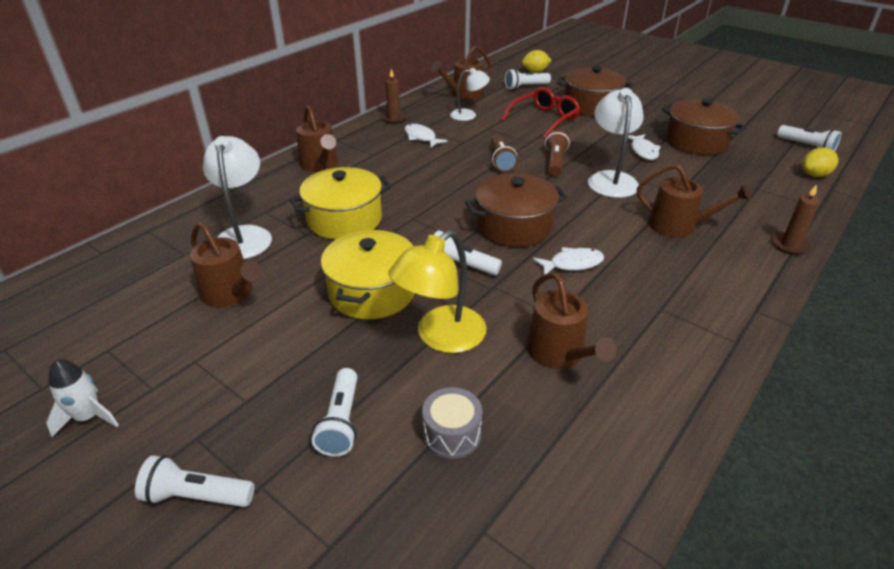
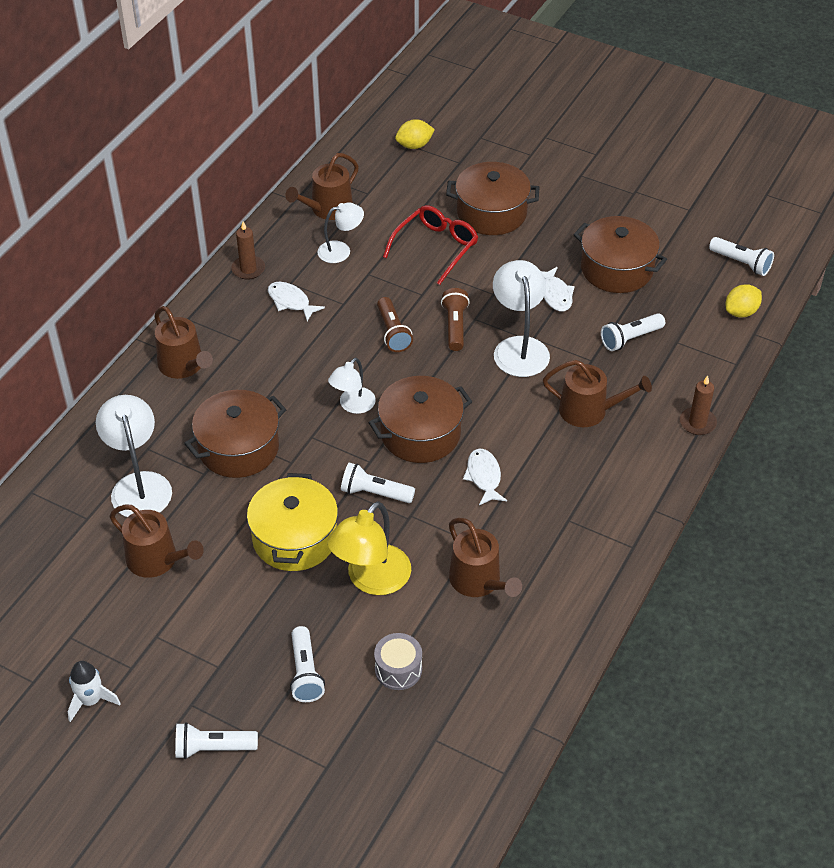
camera: 10 degrees left, 10 degrees up
(344, 219) = (238, 448): yellow pot -> brown pot
(456, 202) = (353, 406): none -> white lamp
(525, 87) = (405, 182): white flashlight -> white flashlight (630, 339)
(572, 264) = (484, 477): white fish -> white fish turned 75 degrees counterclockwise

